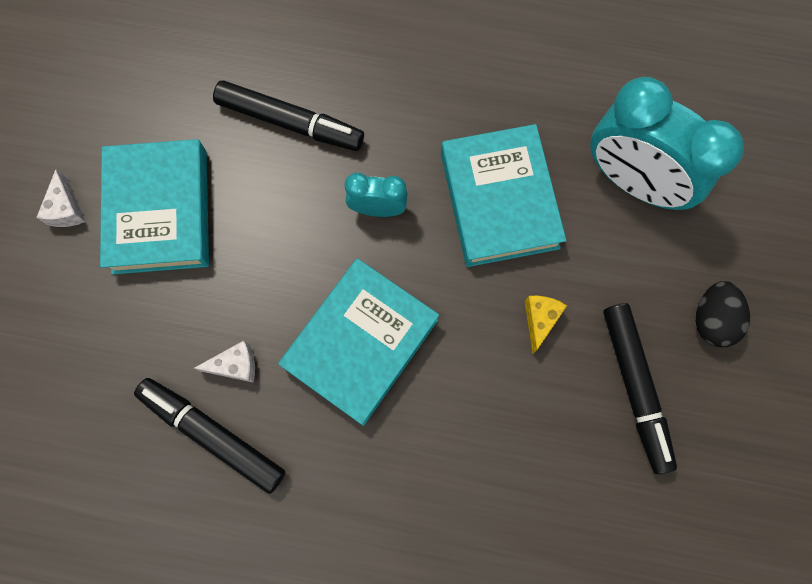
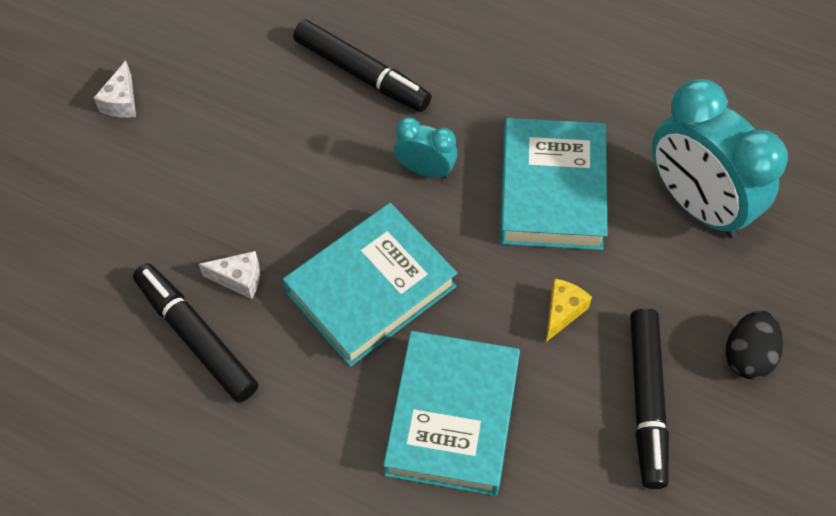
camera: 15 degrees right, 15 degrees down
(160, 211) = (210, 124): turquoise book -> turquoise book (452, 417)

